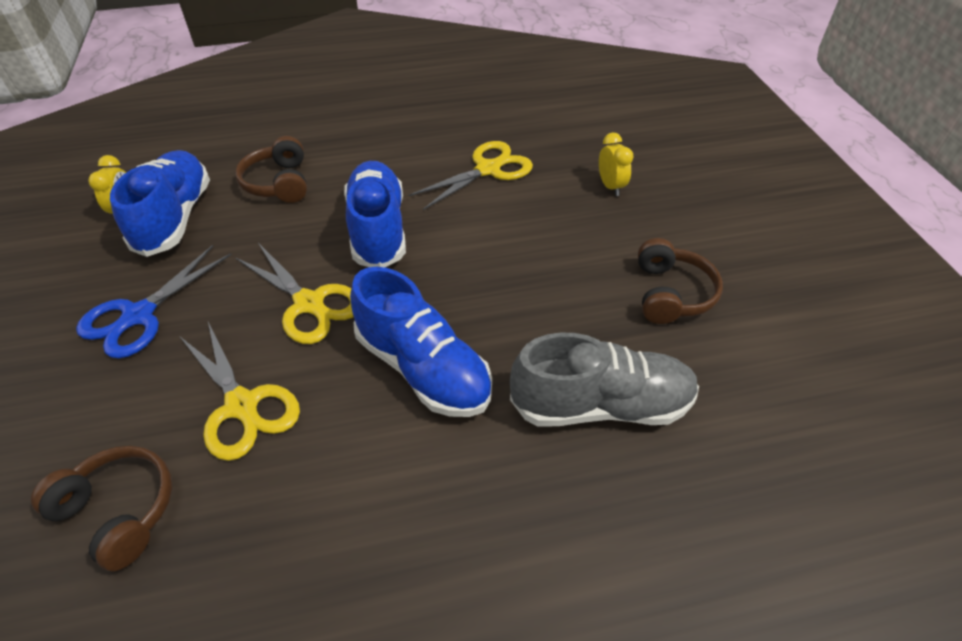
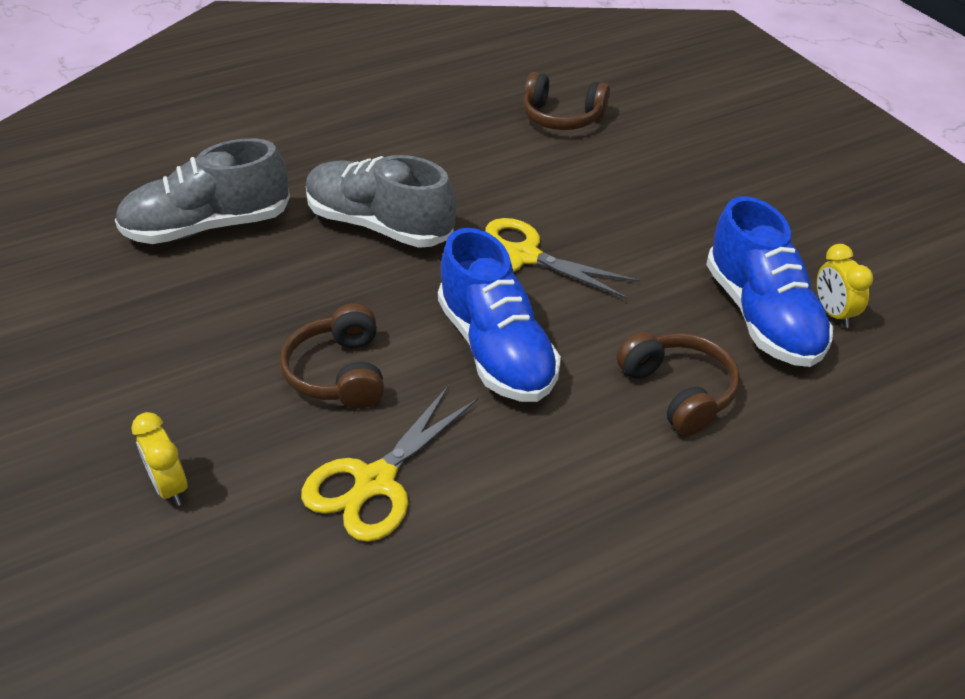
camera: 165 degrees right, 5 degrees down
(139, 315) = (683, 218): blue scissors -> none
(242, 405) = (525, 177): yellow scissors -> none
(423, 368) = (379, 225): blue shoe -> grey shoe
(671, 293) = (114, 337): brown headphones -> brown headphones (339, 373)

